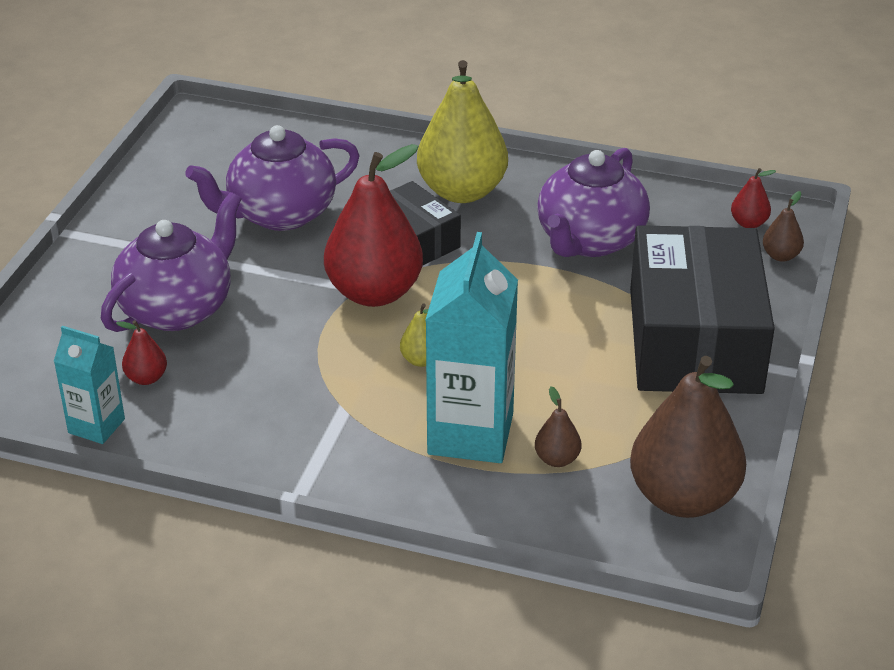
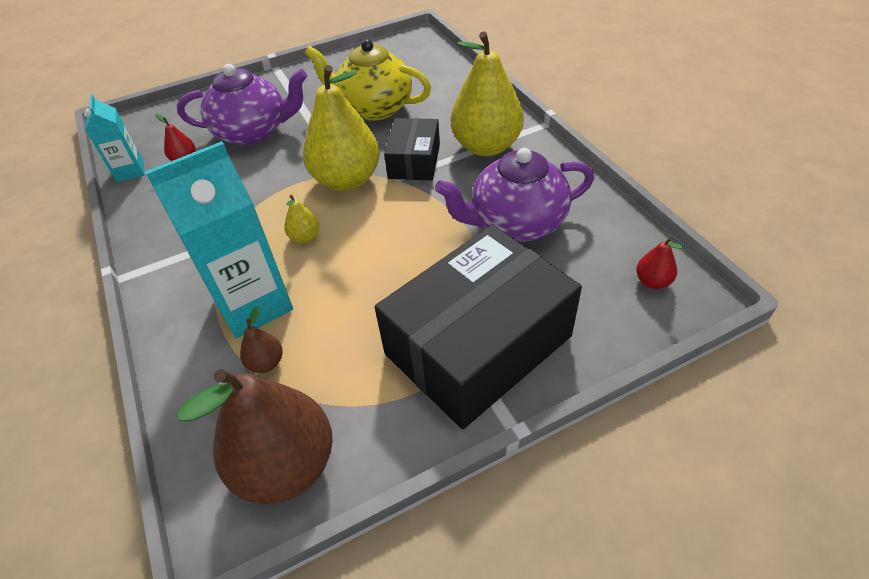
camera: 50 degrees right, 10 degrees up
(280, 214) = (374, 108): purple teapot -> yellow teapot
(374, 293) = (347, 180): red pear -> yellow pear
(781, 256) = (642, 324): brown pear -> none

